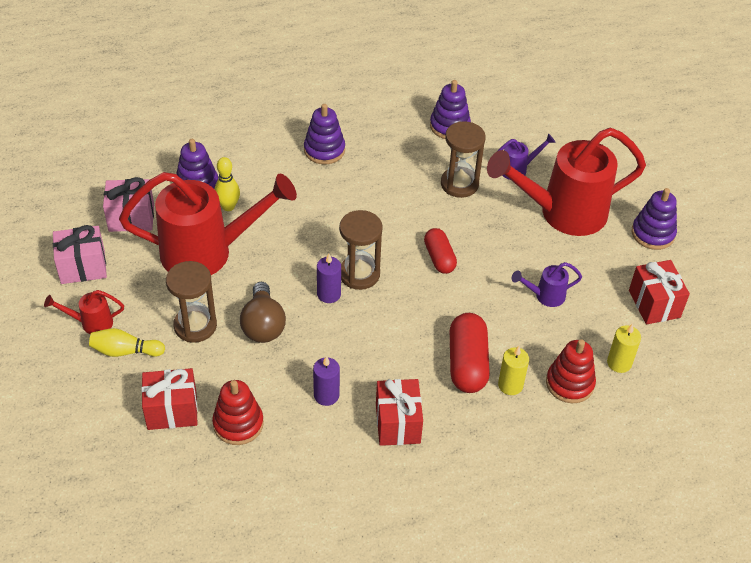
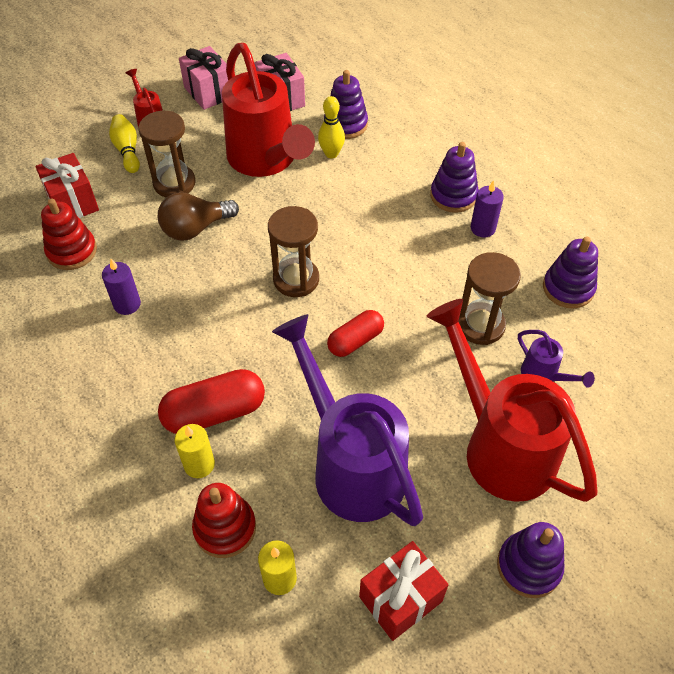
camera: 70 degrees right, 5 degrees up
(329, 294) = (257, 264): purple candle -> purple candle (483, 228)
(397, 423) = (111, 374): red gift -> none
(544, 296) = (350, 463): purple watering can -> purple watering can, size x2.37

